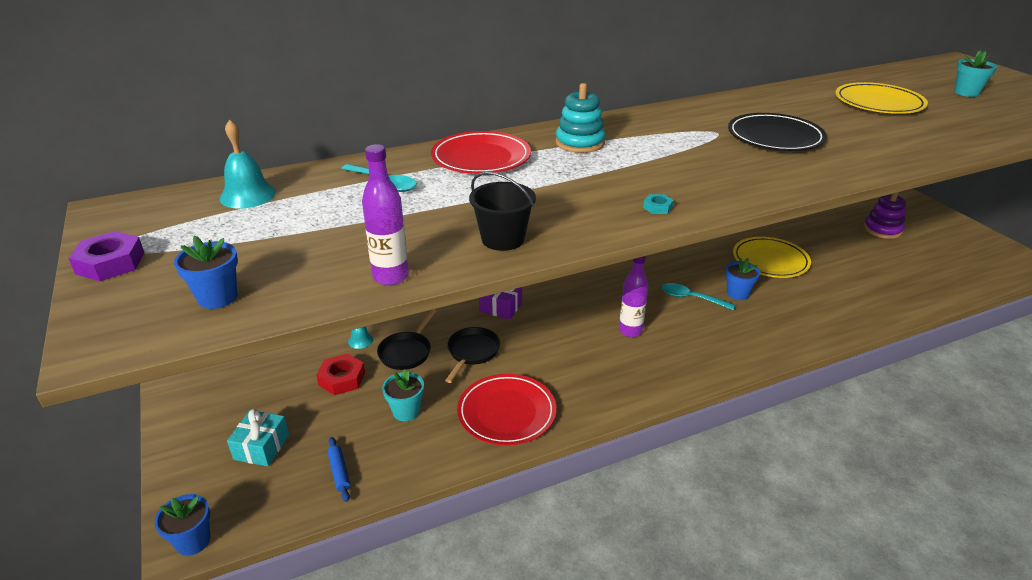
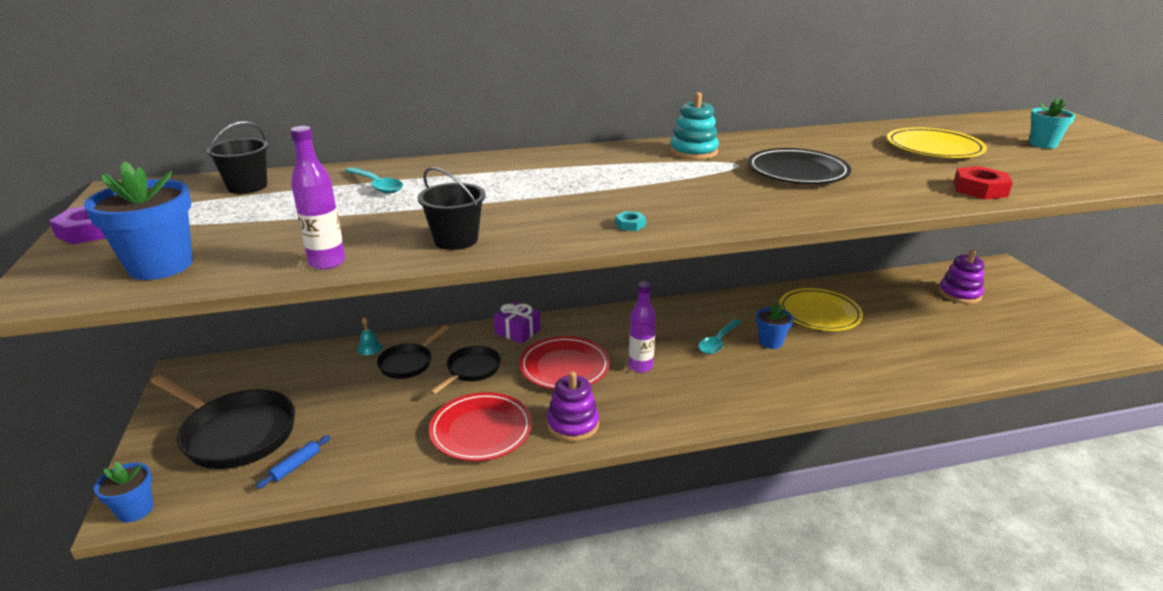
camera: 10 degrees right, 5 degrees down
(217, 297) = (160, 266): blue flower pot -> blue flower pot, size x1.61
(248, 195) = (247, 187): turquoise bell -> black bucket
(261, 447) = (235, 433): turquoise gift -> black pan
(339, 472) = (296, 466): blue rolling pin -> blue rolling pin turned 45 degrees clockwise
(342, 379) = (336, 380): red nut -> red nut (979, 189)
(406, 411) = (383, 417): turquoise flower pot -> none
(481, 158) = (483, 171): red plate -> red plate (564, 367)
(580, 143) = (589, 164): turquoise stacking toy -> turquoise stacking toy (693, 152)
(590, 396) = (573, 424): none -> purple stacking toy
(691, 298) = (718, 342): turquoise spoon -> turquoise spoon turned 90 degrees counterclockwise

